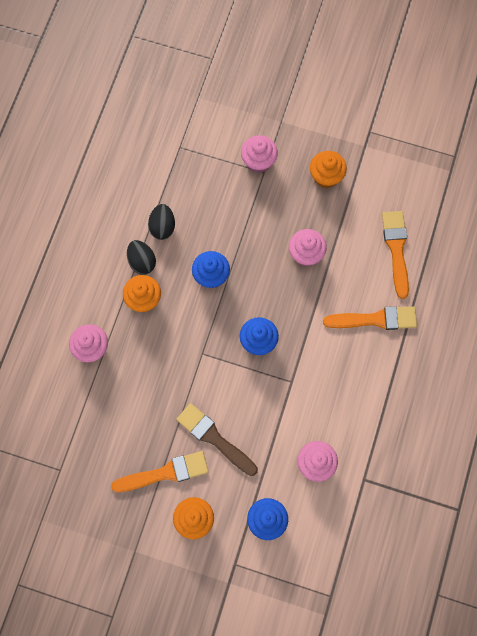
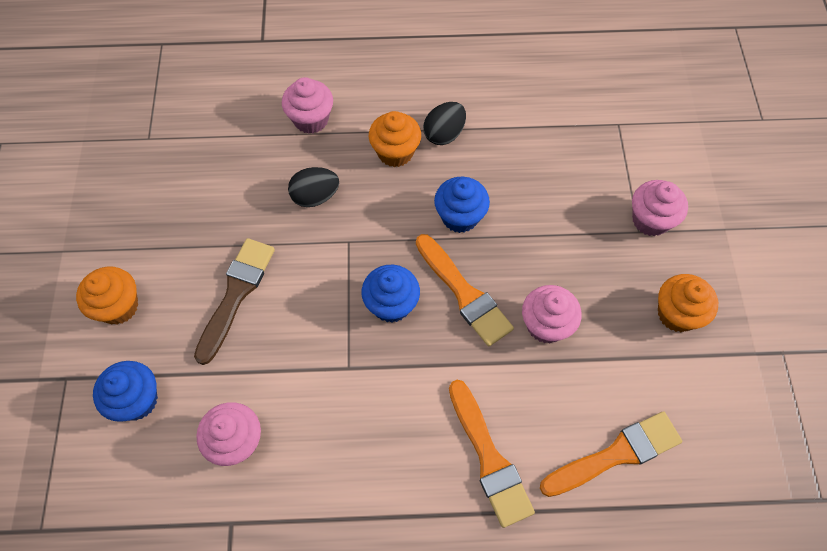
camera: 70 degrees right, 10 degrees down
(162, 227) = (501, 140): black egg -> black egg (315, 197)
(165, 473) = (173, 252): orange brush -> orange brush (464, 293)

